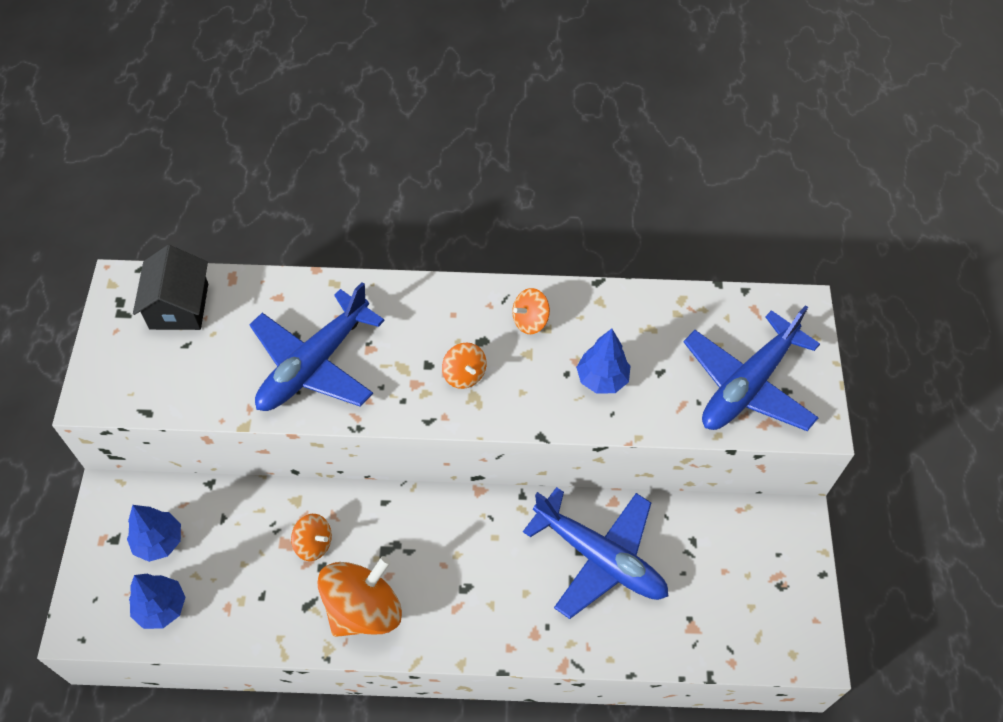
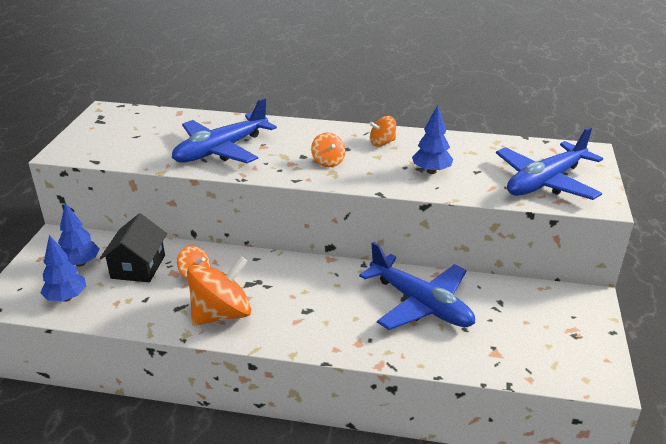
camera: 10 degrees right, 25 degrees down
(179, 306) = (138, 121): black house -> black house (138, 267)

